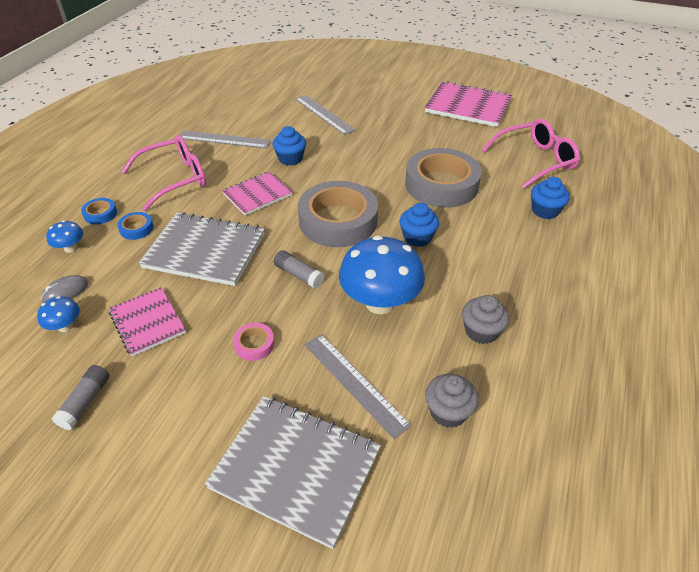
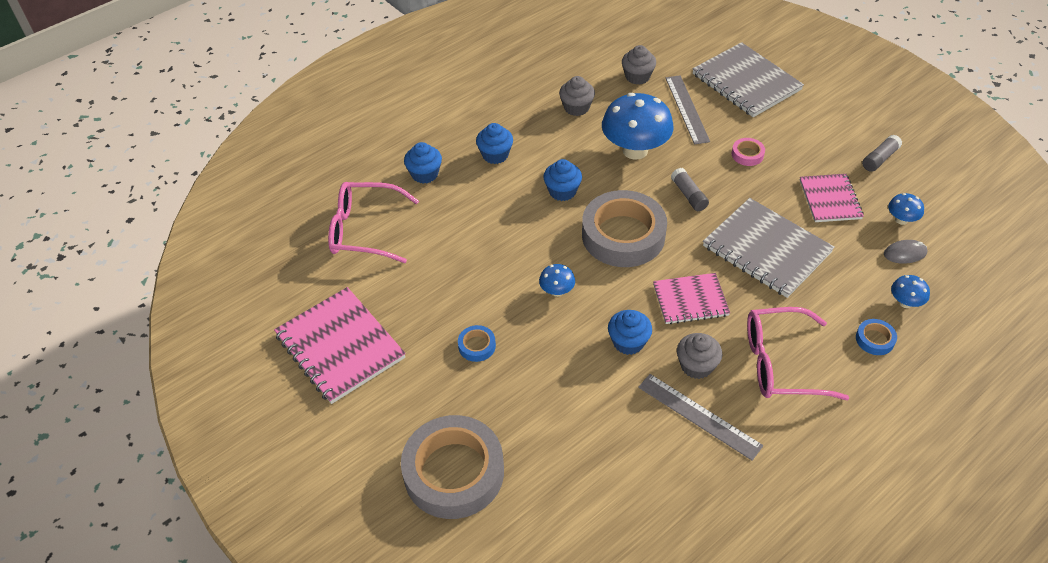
camera: 150 degrees left, 5 degrees up
(136, 229) = (834, 303): blue tape -> blue tape (477, 346)
(236, 161) = (696, 366): none -> grey cupcake
(324, 114) = (538, 414): grey ruler -> none
(361, 170) = (557, 291): none -> blue mushroom
(441, 185) = (489, 238): grey tape -> grey tape (454, 472)
(507, 248) = (495, 155): none -> blue cupcake

